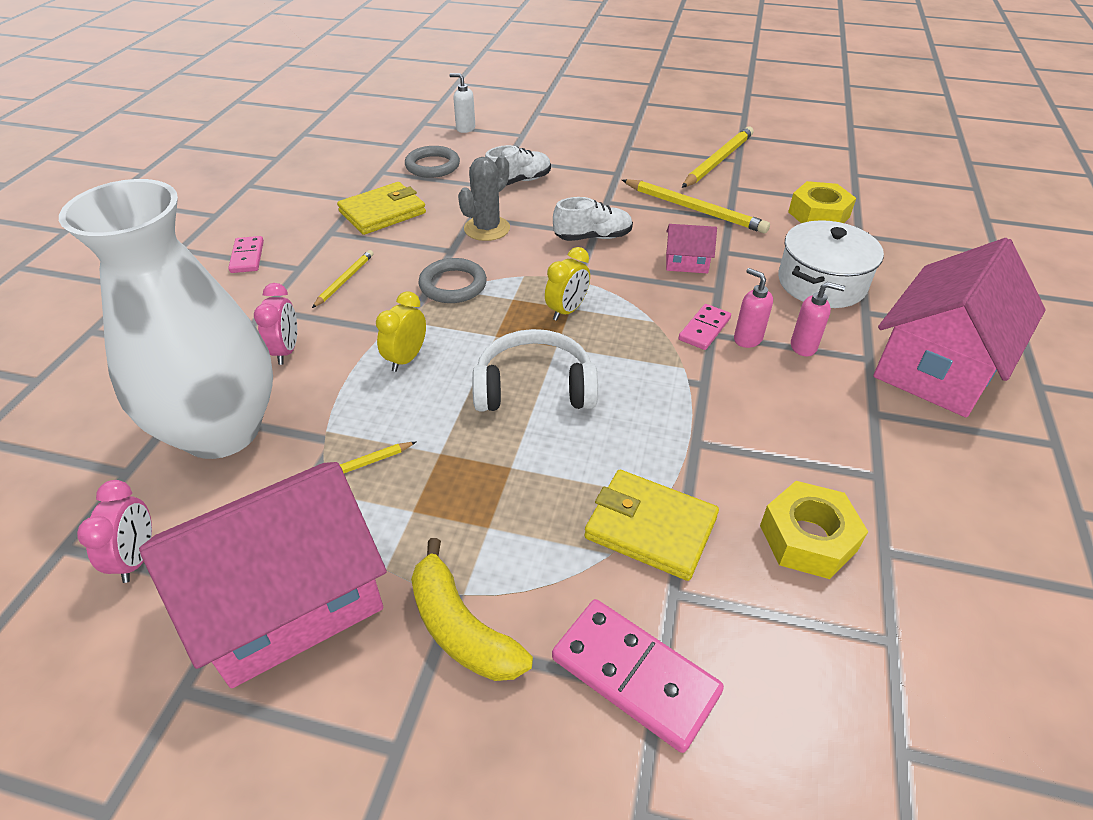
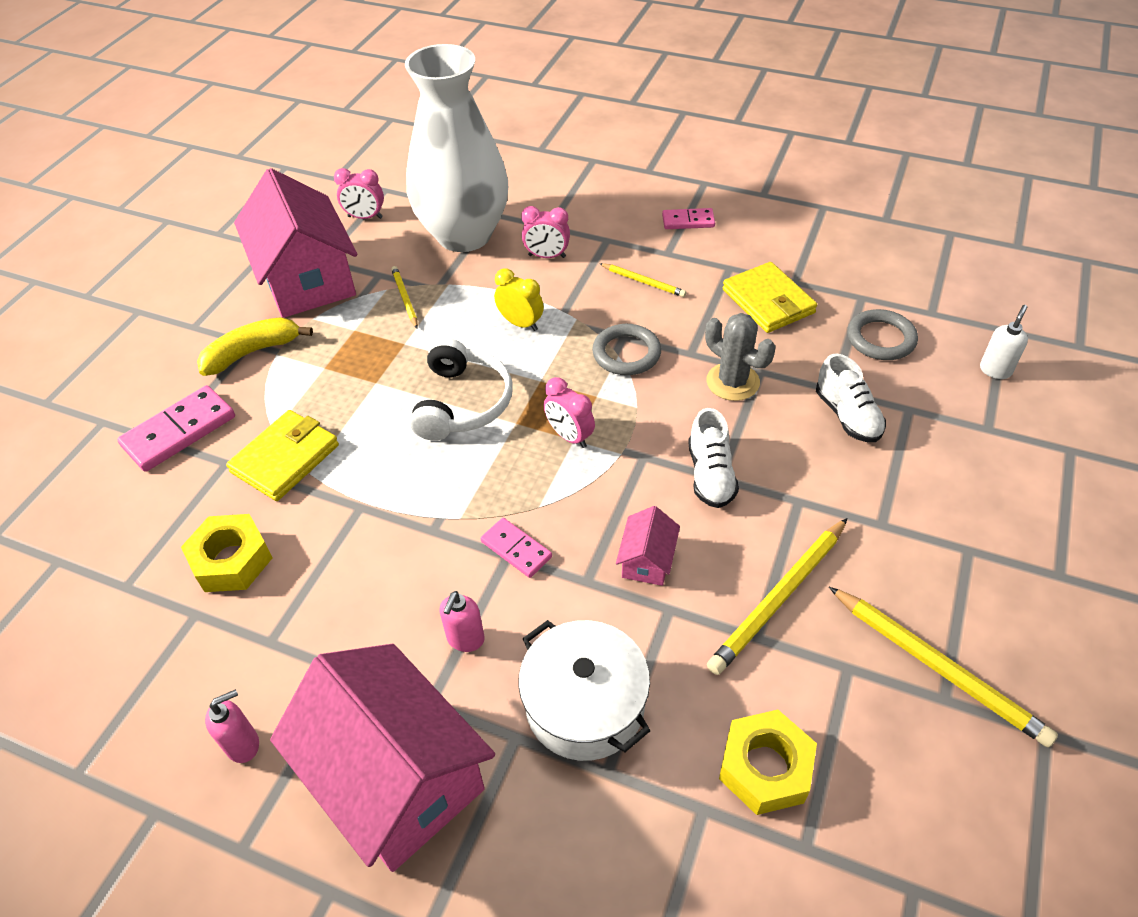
camera: 100 degrees right, 5 degrees up
(567, 311) = (569, 436): yellow clock -> pink clock
(747, 339) = (491, 586): pink soap dispenser -> pink soap dispenser (243, 744)

